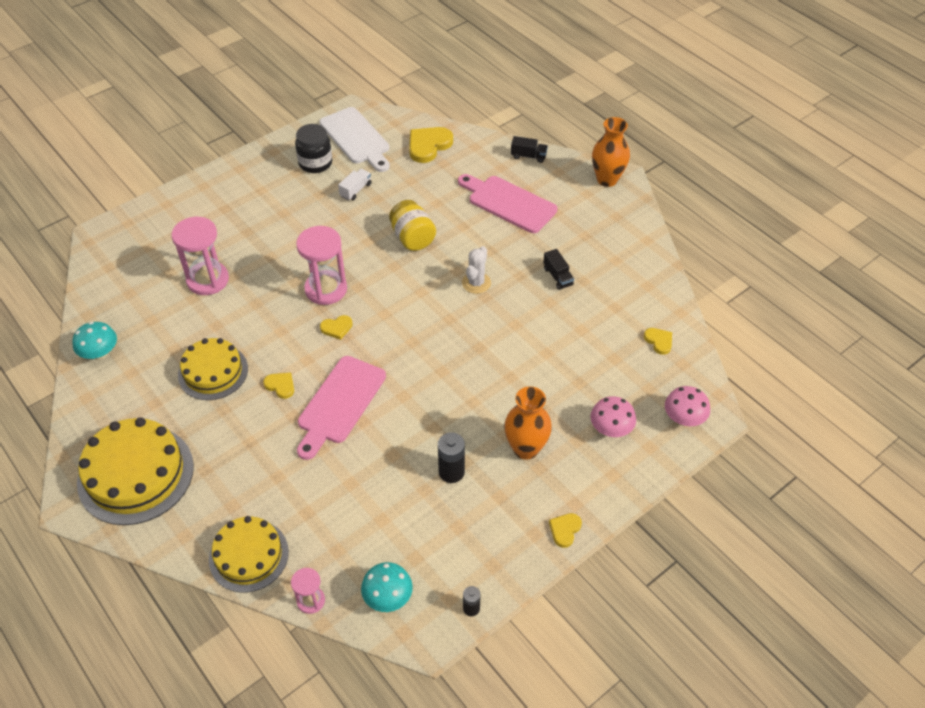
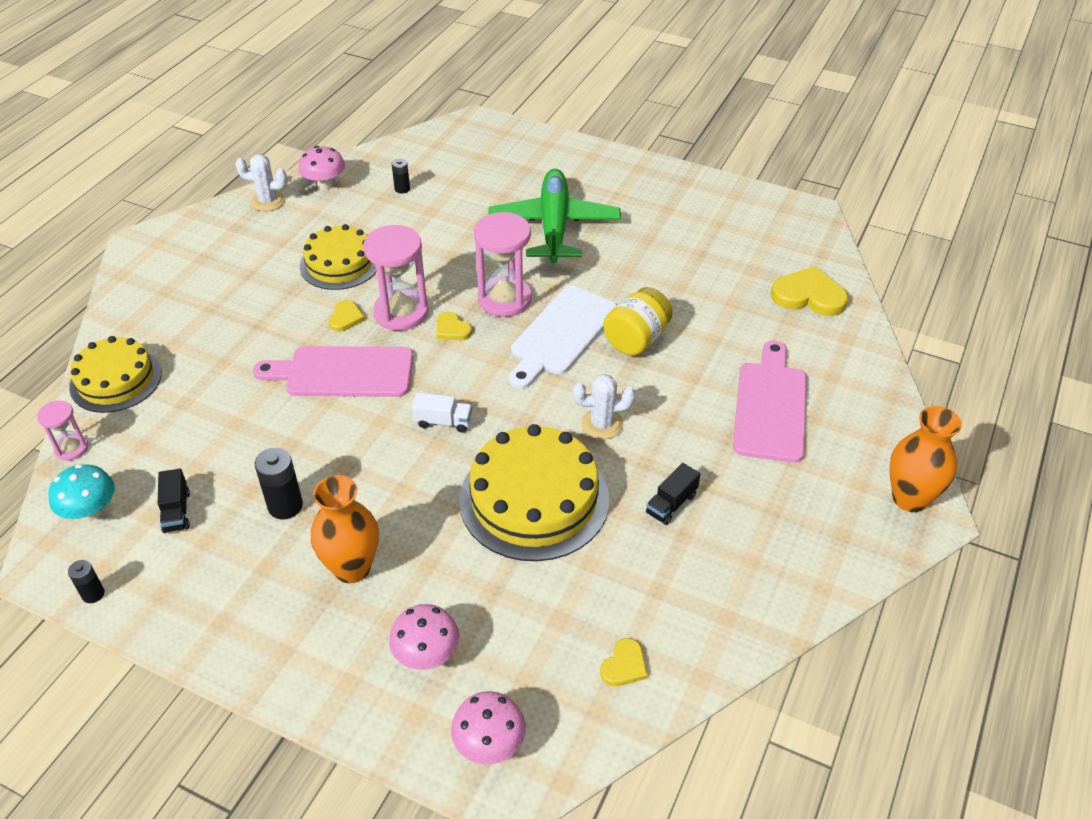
camera: 65 degrees right, 5 degrees down
(91, 398) = (268, 201): none -> white cactus
(100, 353) = (324, 184): turquoise mushroom -> pink mushroom
(135, 474) = (189, 265): yellow cake -> yellow cake (534, 499)
(149, 306) = (402, 189): none -> black battery
(208, 280) = (461, 211): pink hourglass -> pink hourglass (401, 312)
(267, 235) = (554, 226): none -> green plane
(315, 163) = (694, 217): black jar -> none
(355, 190) = (677, 264): white truck -> white truck (443, 422)
(356, 138) = (764, 232): white cutting board -> white cutting board (561, 334)
(528, 156) = (878, 396): black truck -> black truck (177, 511)
(565, 530) = (236, 654): yellow heart -> none

